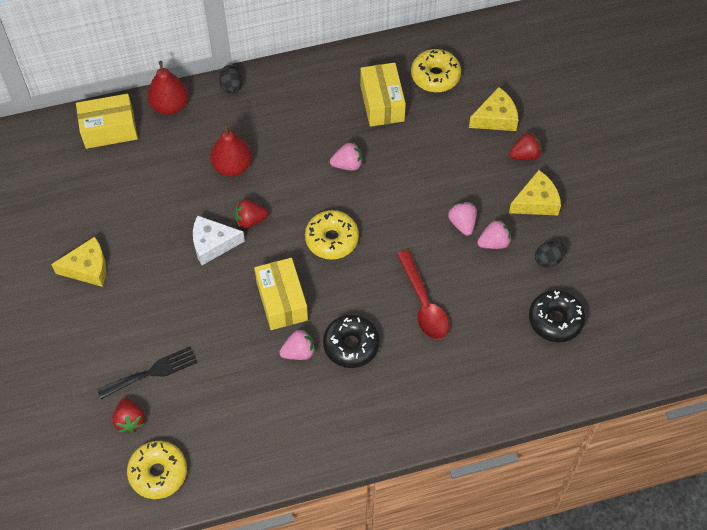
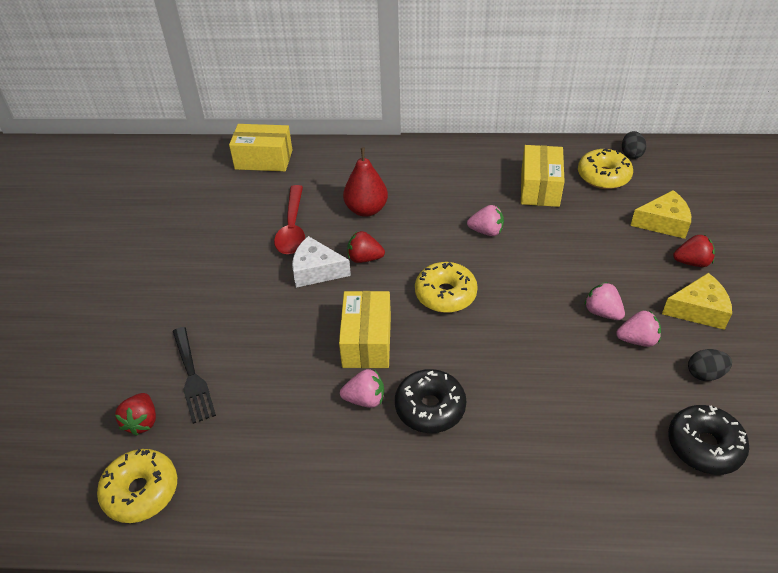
camera: 20 degrees right, 15 degrees down
(87, 268) = (182, 264): yellow cheese -> none
(152, 372) = (192, 377): black fork -> black fork turned 75 degrees clockwise
(170, 105) = (328, 152): red pear -> none
(231, 86) = (392, 148): black egg -> black egg (631, 154)
(423, 303) = (533, 384): red spoon -> red spoon (292, 228)
(462, 223) = (602, 312): pink strawberry -> pink strawberry turned 45 degrees counterclockwise

